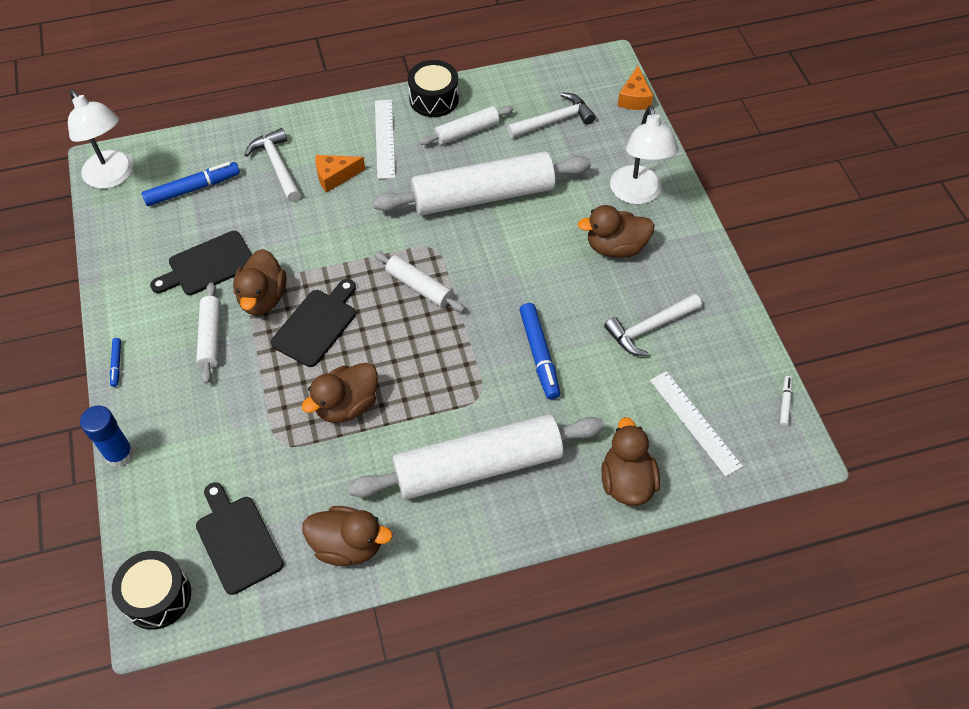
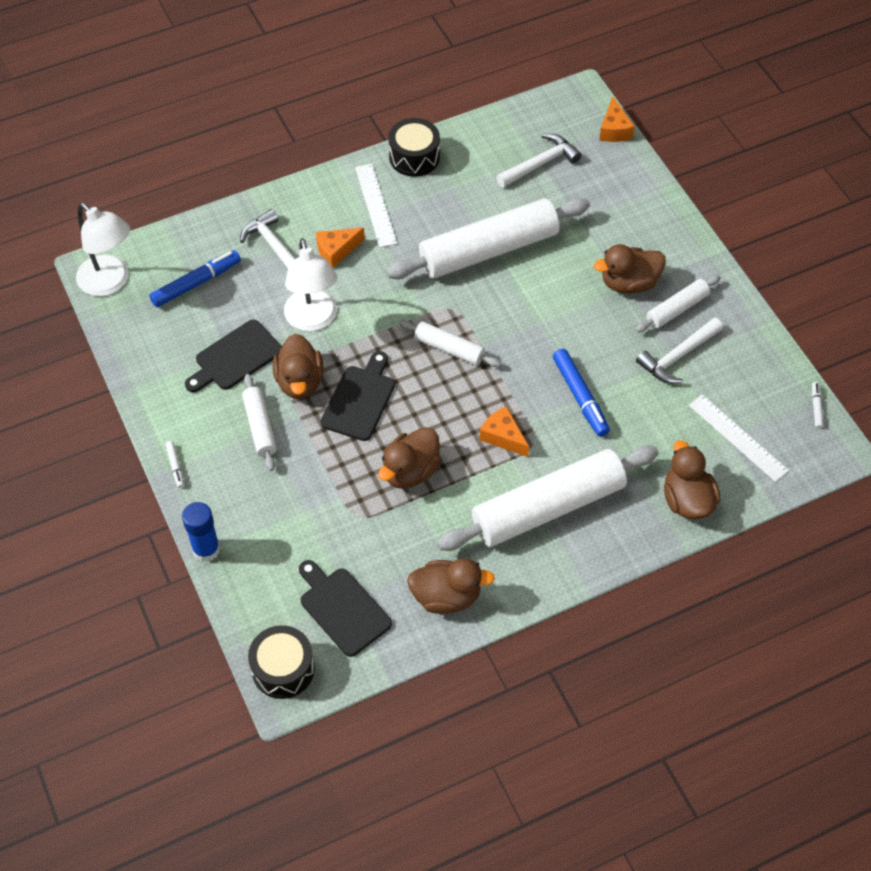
camera: 10 degrees left, 0 degrees up
(116, 364) = (175, 466): blue marker -> white marker
(450, 384) = (503, 437): none -> orange cheese
(467, 131) = (456, 187): white rolling pin -> white rolling pin (677, 309)
(637, 194) = (638, 227): white lamp -> white lamp (313, 320)

